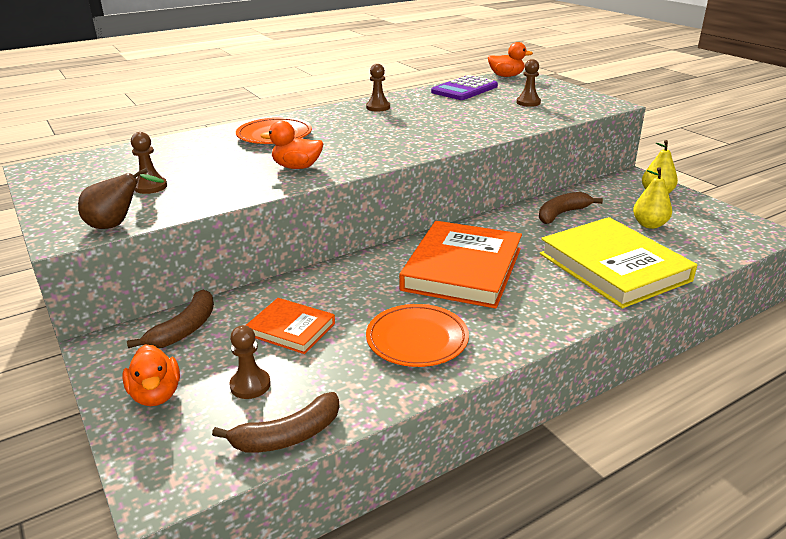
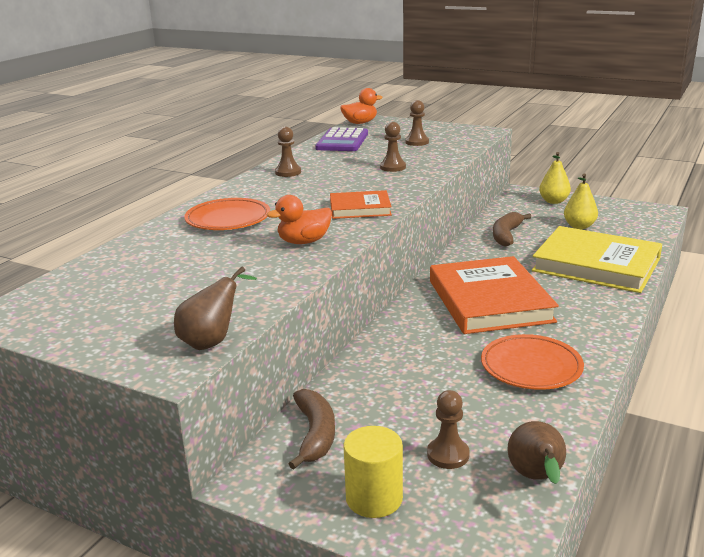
camera: 30 degrees left, 5 degrees down
(150, 187) = (181, 298): brown pawn -> brown pawn (392, 167)
(156, 395) = (374, 498): orange duck -> yellow cylinder
(288, 435) = (536, 478): brown banana -> brown pear
(291, 329) = (416, 397): orange book -> orange book (360, 208)

